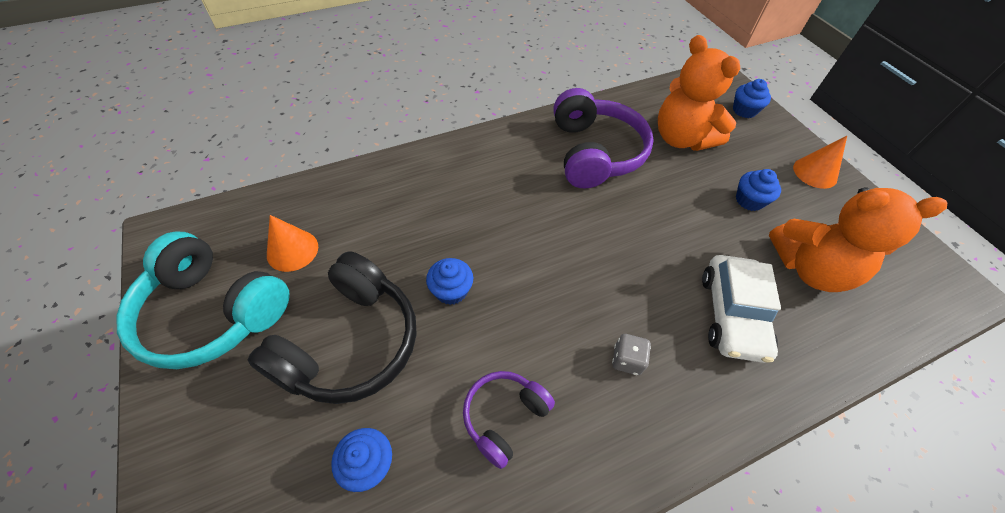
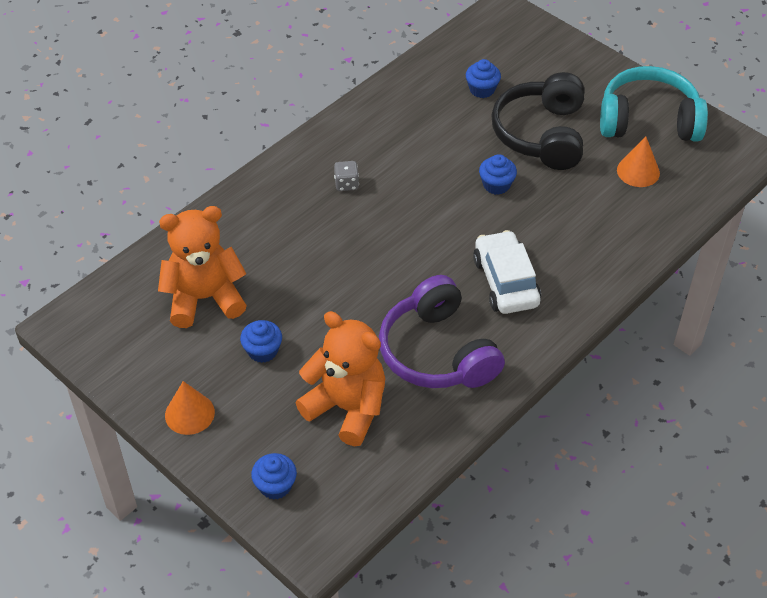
camera: 160 degrees right, 5 degrees down
(504, 417) = (415, 131): purple headphones -> none
(732, 315) = (272, 238): white car -> white car (505, 282)

